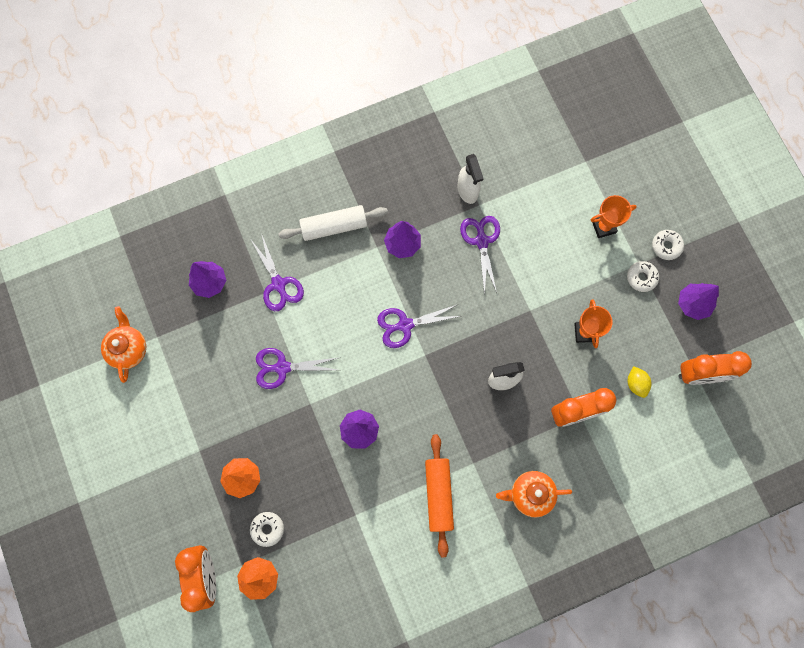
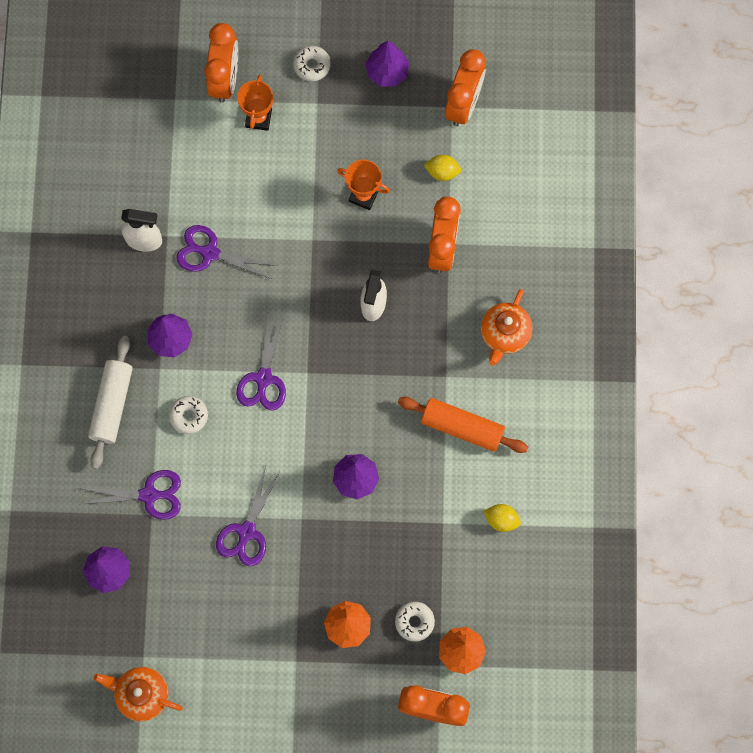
camera: 65 degrees left, 0 degrees up
(379, 561) = (501, 519): none -> yellow lemon
(620, 189) = (225, 79): none -> orange clock
(641, 278) = (333, 108): white donut -> white donut (189, 416)

